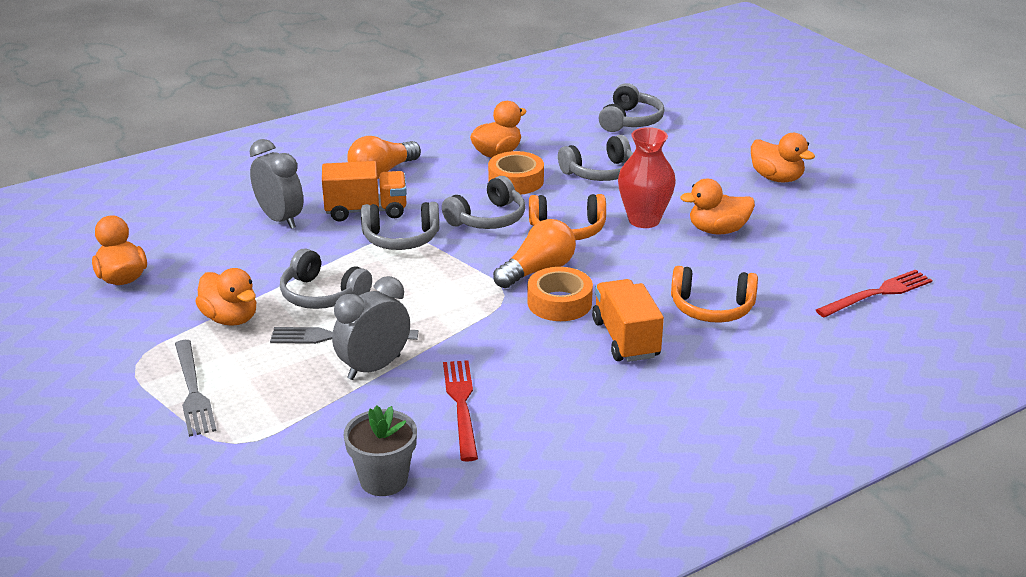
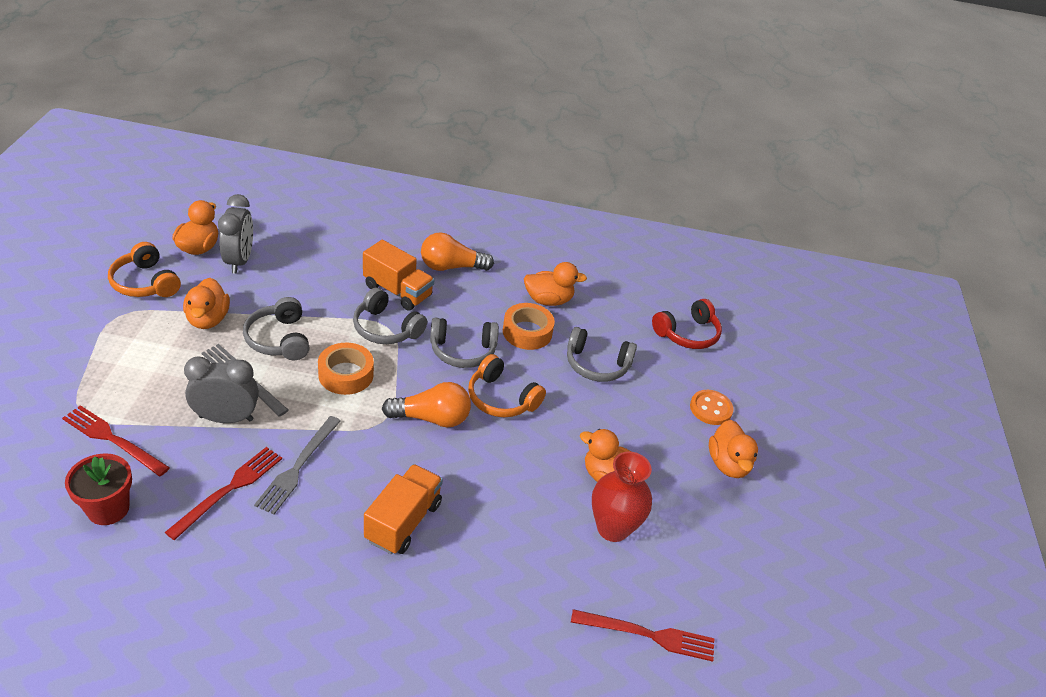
camera: 35 degrees right, 10 degrees up
(193, 391) = (116, 357): grey fork -> grey fork (298, 467)
(280, 219) = (340, 263): grey clock -> grey clock (239, 261)
(300, 440) = (113, 439): none -> red fork
(383, 480) = (108, 509): grey flower pot -> red flower pot
(559, 303) = (406, 456): orange tape -> orange tape (346, 374)
(630, 121) = (687, 334): grey headphones -> red headphones
(644, 220) = (567, 429): red vase -> red vase (613, 528)
(711, 308) = (501, 544): orange headphones -> orange headphones (145, 283)
(716, 154) = (710, 409): none -> orange button

